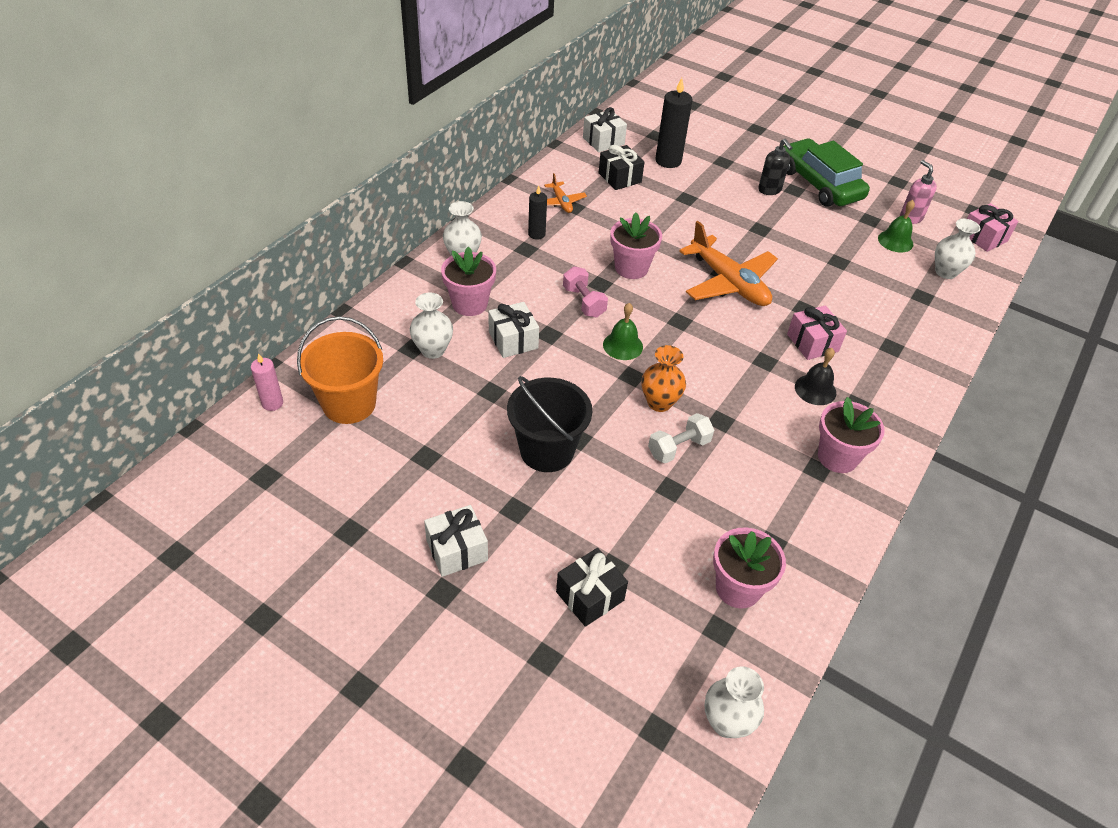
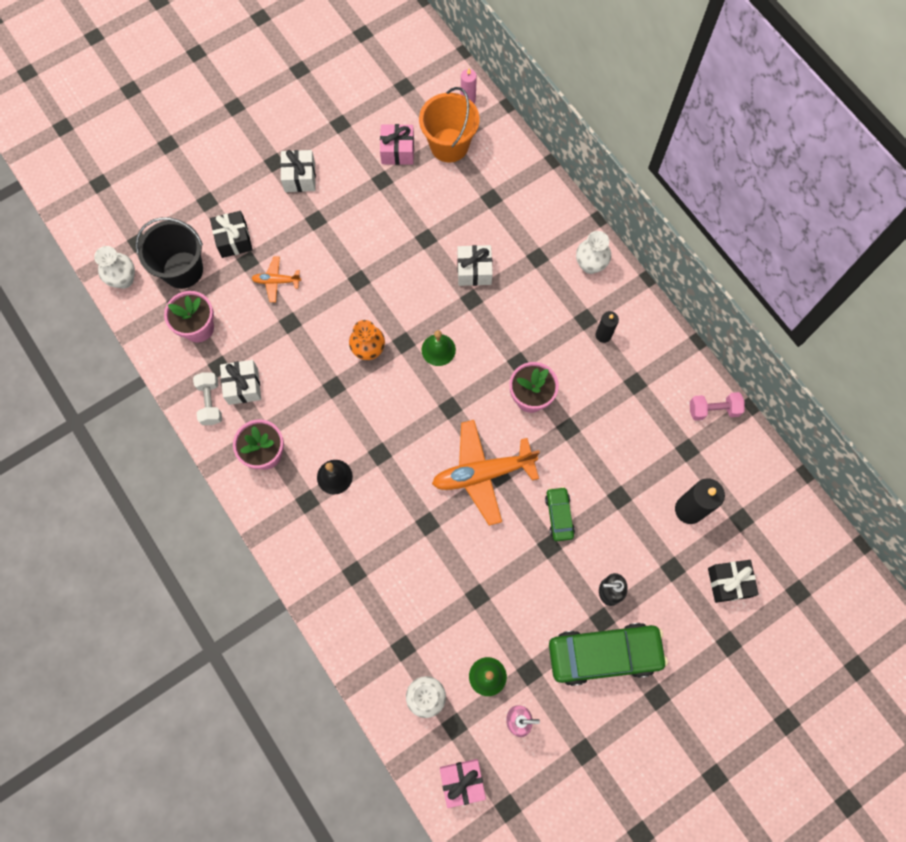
camera: 115 degrees right, 25 degrees up
(433, 350) = (484, 211): white vase -> none
(469, 304) = (527, 252): pink flower pot -> none
(547, 451) = (356, 256): black bucket -> black bucket (183, 270)
(561, 202) = (645, 374): orange plane -> orange plane (276, 281)
(584, 302) = (500, 340): pink dumbbell -> pink dumbbell (713, 410)
(603, 141) = (743, 457): white gift -> white gift (243, 386)
(619, 177) = (672, 446): black gift -> black gift (729, 582)
(678, 448) = (321, 344): white dumbbell -> white dumbbell (210, 402)
(729, 228) = (559, 515): none -> green car
(812, 343) = (384, 505): pink gift -> pink gift (397, 151)

